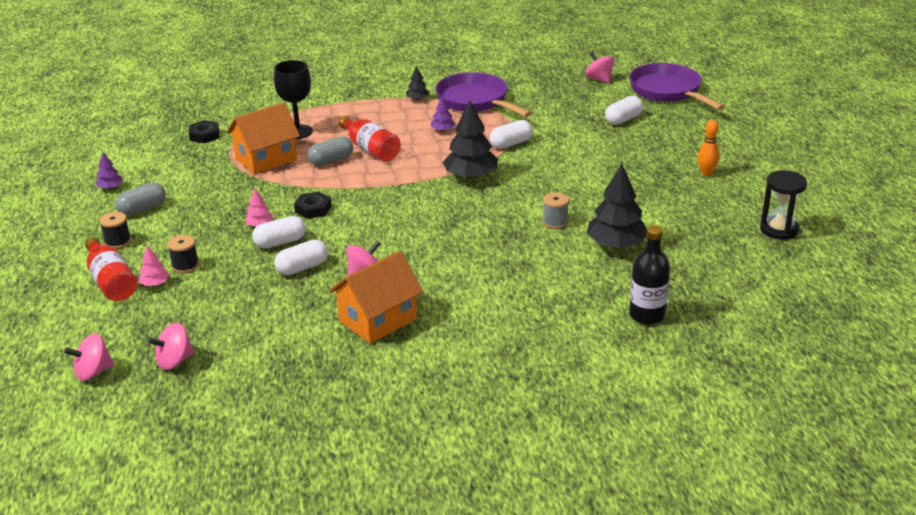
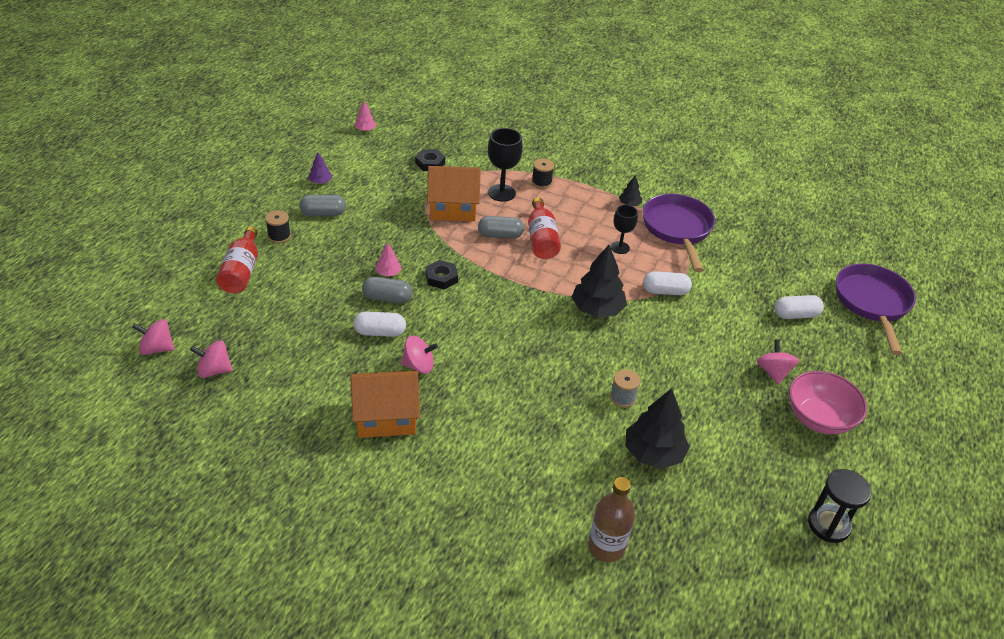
camera: 30 degrees right, 10 degrees up
(155, 284) = (267, 290): pink tree -> pink tree (365, 129)
(185, 266) = (302, 284): black spool -> black spool (541, 182)
(280, 242) = (387, 298): white capsule -> grey capsule
(443, 130) = (620, 247): purple tree -> black goblet
(599, 79) = (816, 257): pink spinning top -> pink spinning top (773, 372)
(647, 315) = (606, 547): black bottle -> brown bottle
(706, 173) = (819, 418): orange bowling pin -> pink bowl

